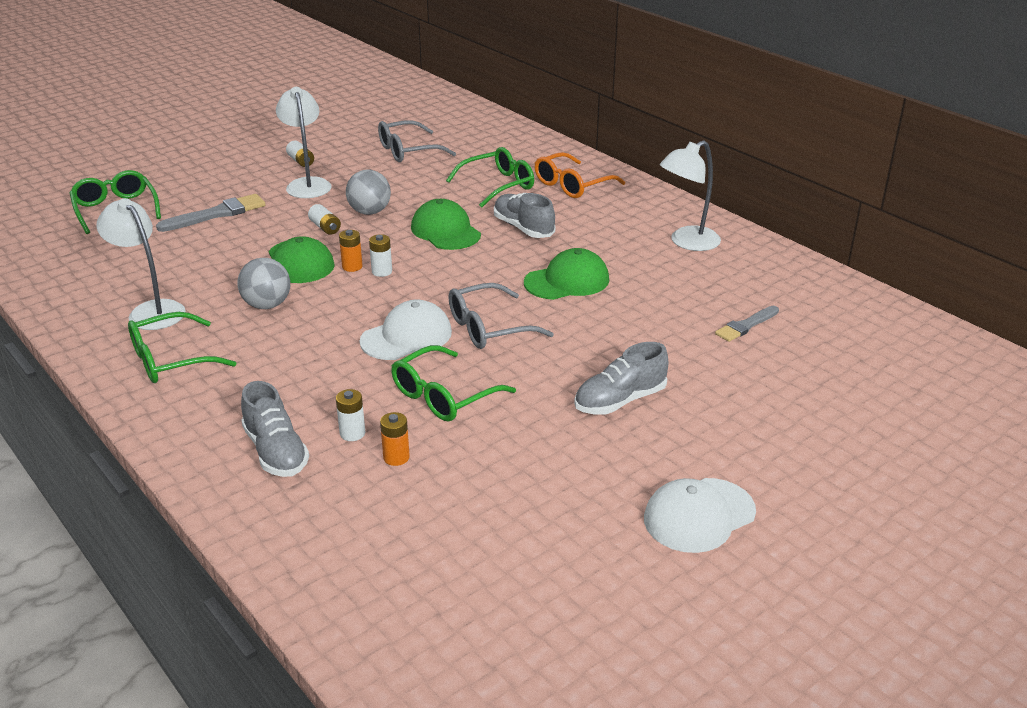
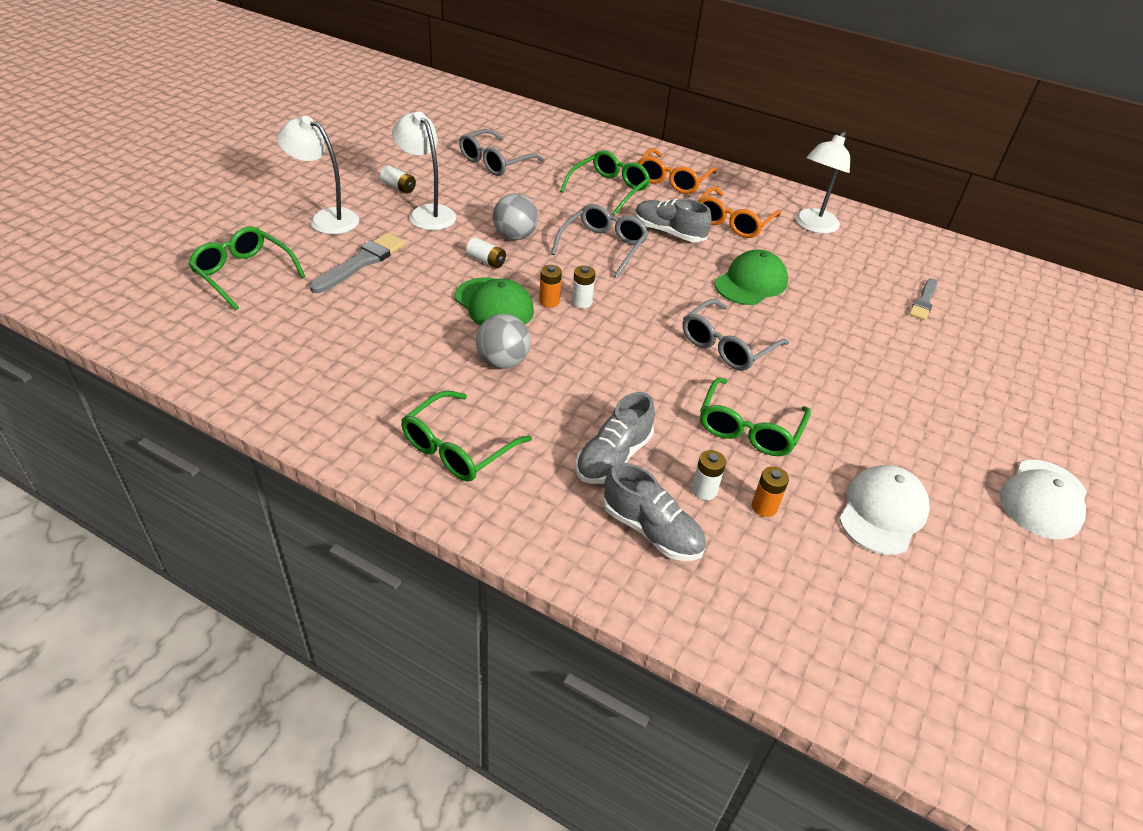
camera: 25 degrees left, 10 degrees up
(151, 310) = (387, 392): white lamp -> white lamp (326, 218)
(406, 337) = (663, 370): white cap -> white cap (882, 512)
(445, 231) = (603, 246): green cap -> grey glasses
(601, 228) = (733, 222): none -> orange glasses
(620, 401) = (893, 399): grey shoe -> grey shoe (613, 457)

